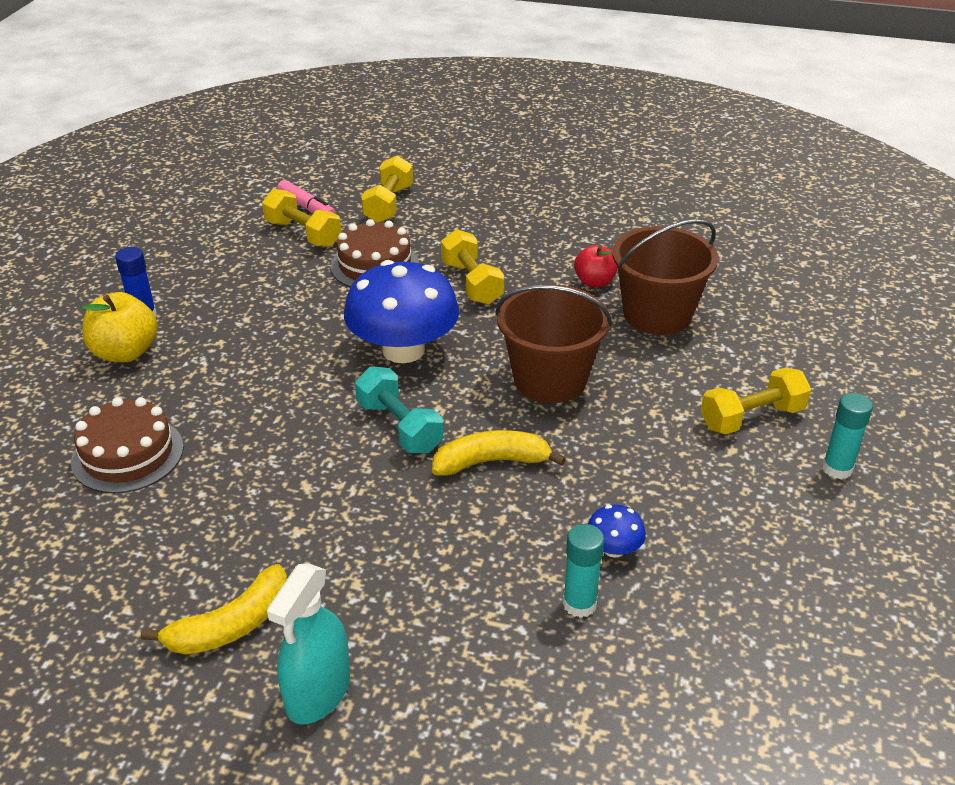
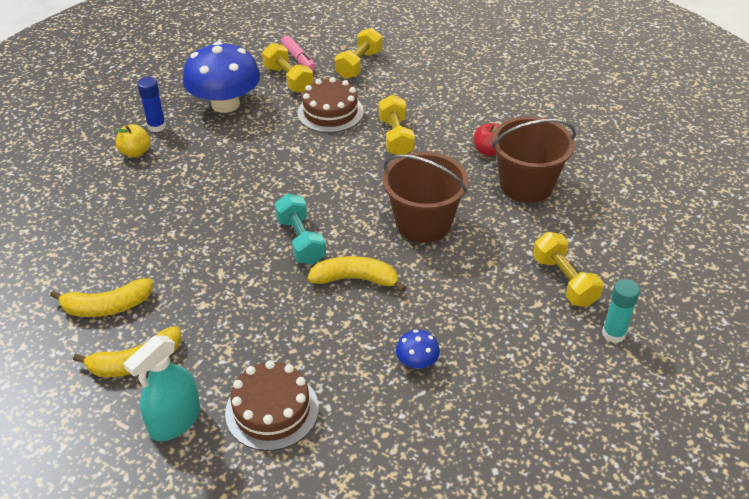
camera: 15 degrees right, 5 degrees up
(125, 352) = (135, 152): yellow apple -> yellow apple, size x0.66
(128, 454) = (112, 227): brown cake -> brown cake (272, 410)
(160, 559) = (107, 307): none -> yellow banana
(403, 350) = (326, 182): blue mushroom -> blue mushroom (225, 104)
(579, 604) = (376, 397): turquoise glue stick -> none
(752, 418) = (564, 281): yellow dumbbell -> yellow dumbbell turned 75 degrees clockwise

